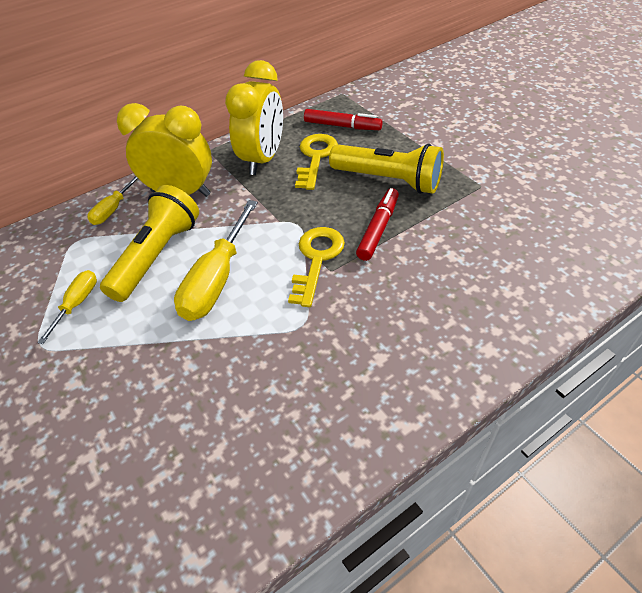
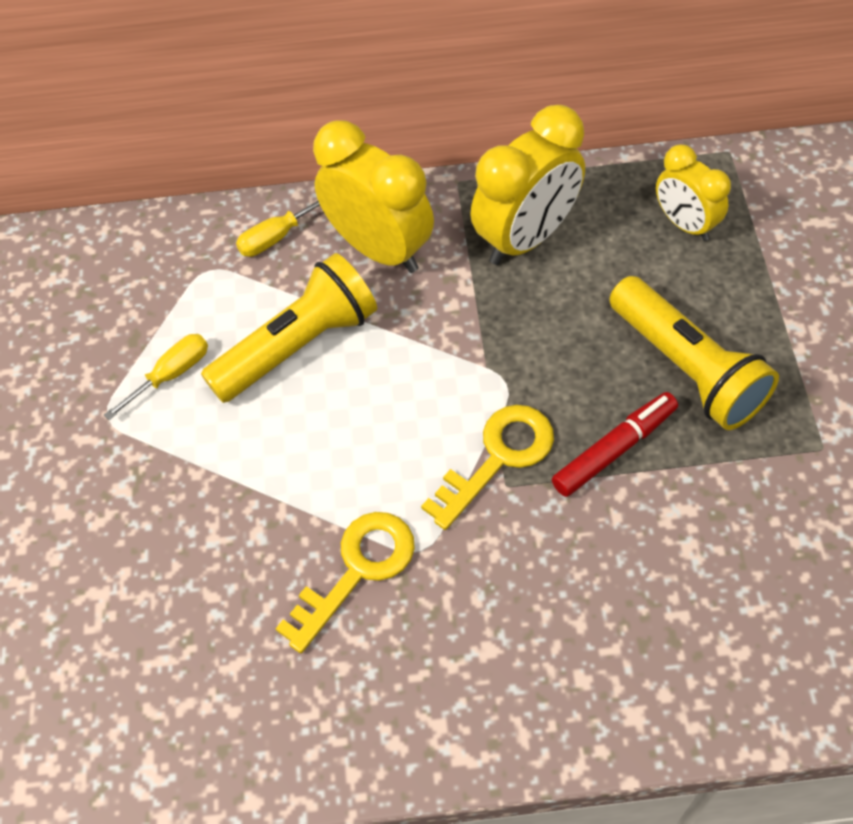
camera: 30 degrees right, 10 degrees up
(217, 280) = (352, 424): yellow screwdriver -> none
(315, 157) = (605, 271): yellow key -> yellow key (357, 570)
(342, 126) = (685, 224): red marker -> yellow clock

